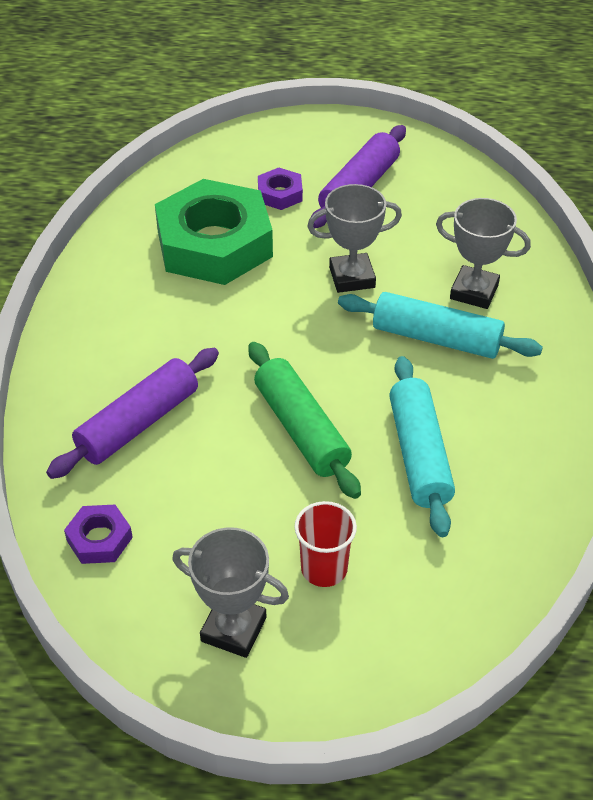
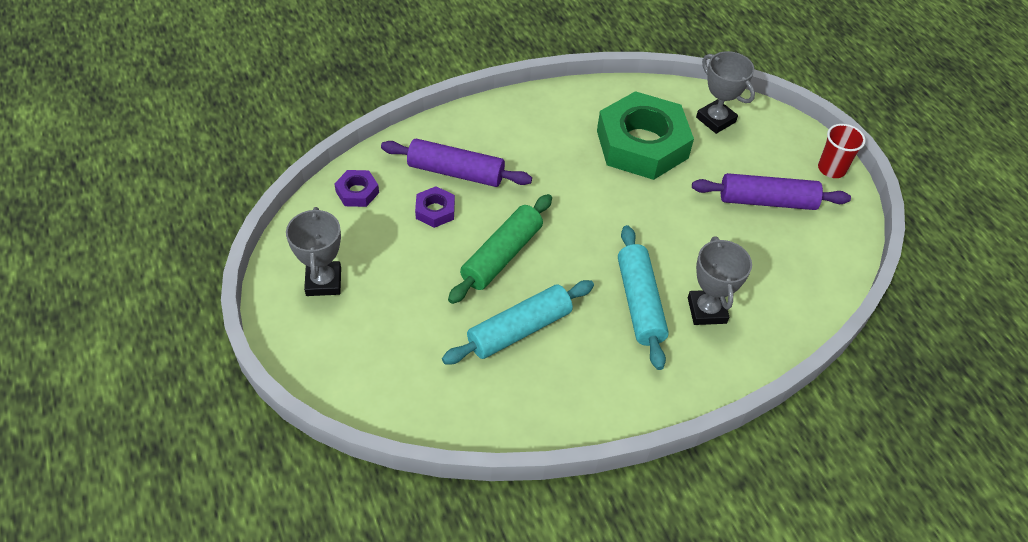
camera: 60 degrees right, 5 degrees up
(280, 194) = (722, 159): purple nut -> purple nut (435, 210)
(324, 569) = (392, 310): red cup -> red cup (831, 169)
(352, 277) = (666, 231): grey trophy -> grey trophy (715, 120)

